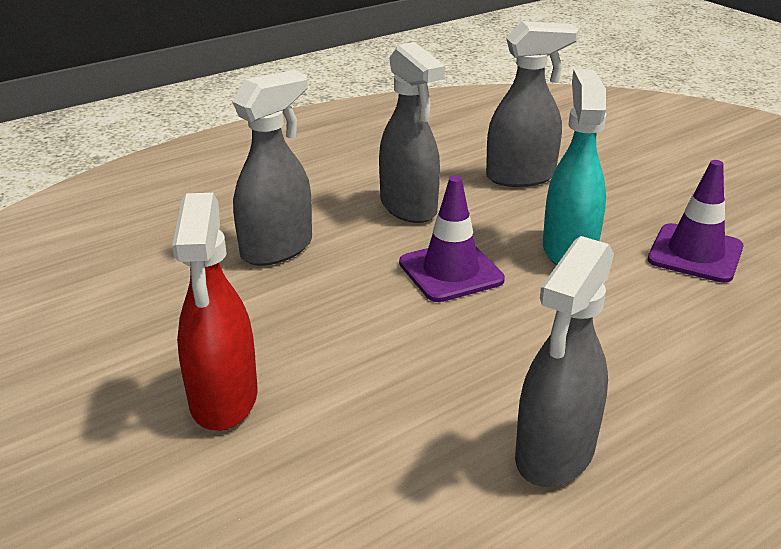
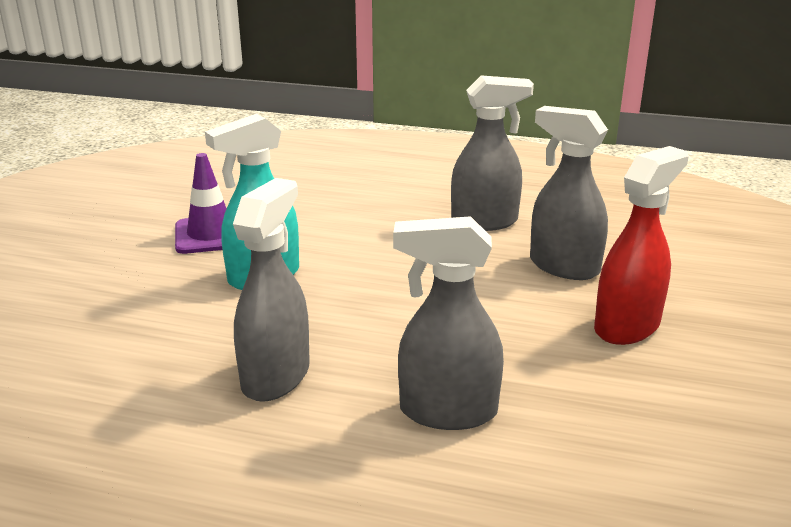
camera: 130 degrees left, 5 degrees down
(451, 271) = (360, 310): purple traffic cone -> none
(521, 177) = (136, 342): grey spray bottle -> grey spray bottle (563, 266)

